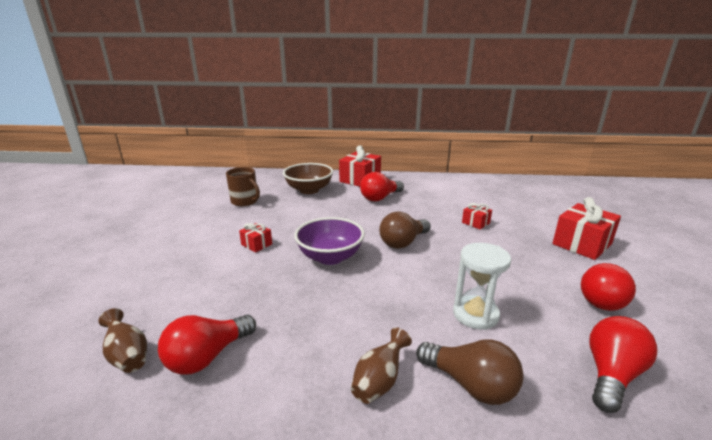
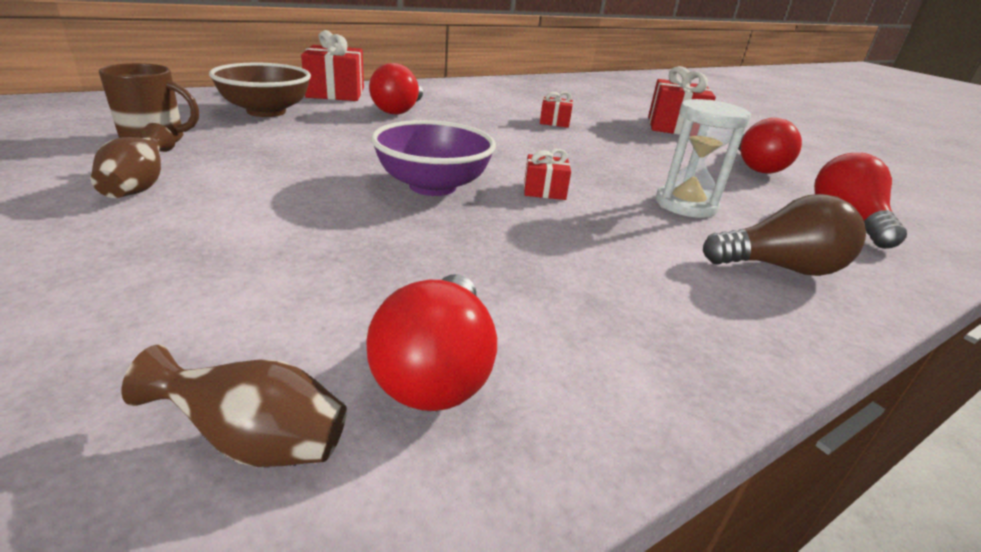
camera: 40 degrees left, 5 degrees up
(256, 244) = (278, 193): red gift -> red gift (544, 190)
(379, 381) = (704, 299): brown vase -> brown vase (140, 187)
(403, 242) = (505, 153): brown light bulb -> none

